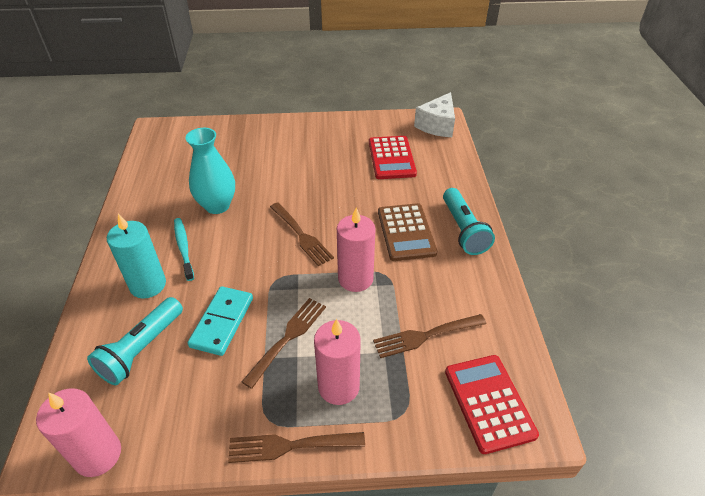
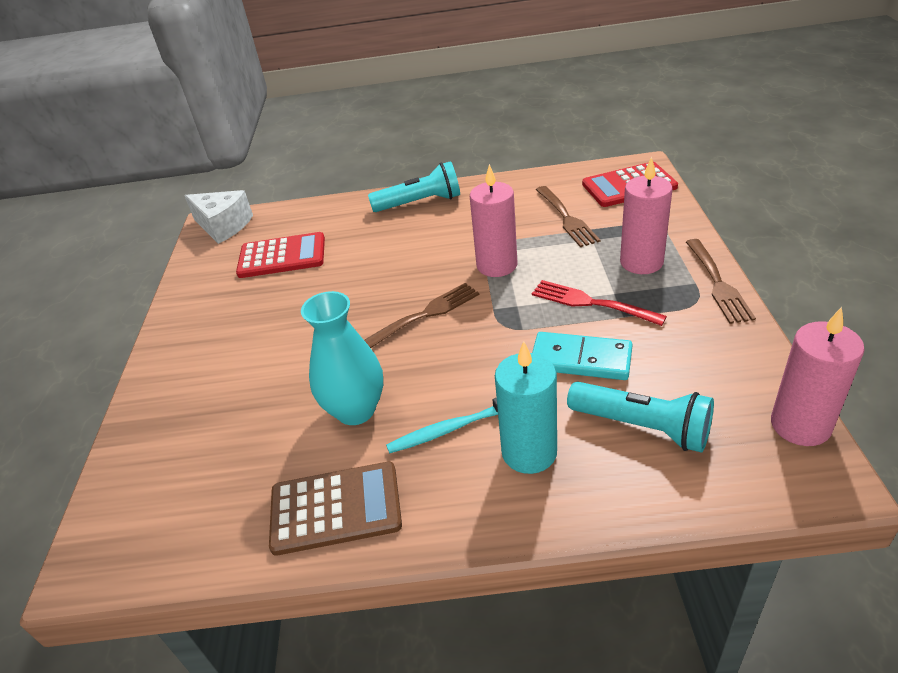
camera: 85 degrees left, 5 degrees down
(288, 338) = (591, 303): brown fork -> red fork
(406, 232) = (422, 237): brown calculator -> brown calculator (335, 508)

